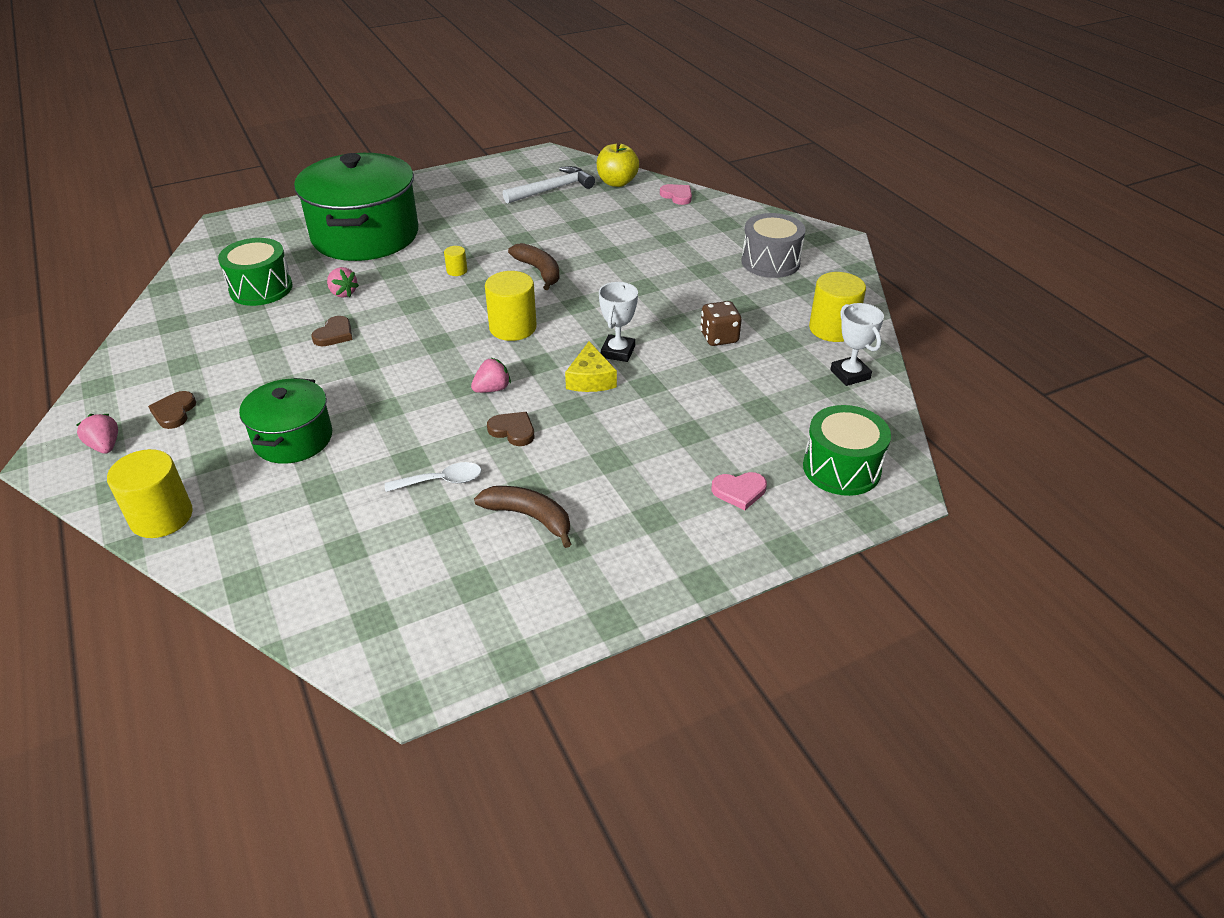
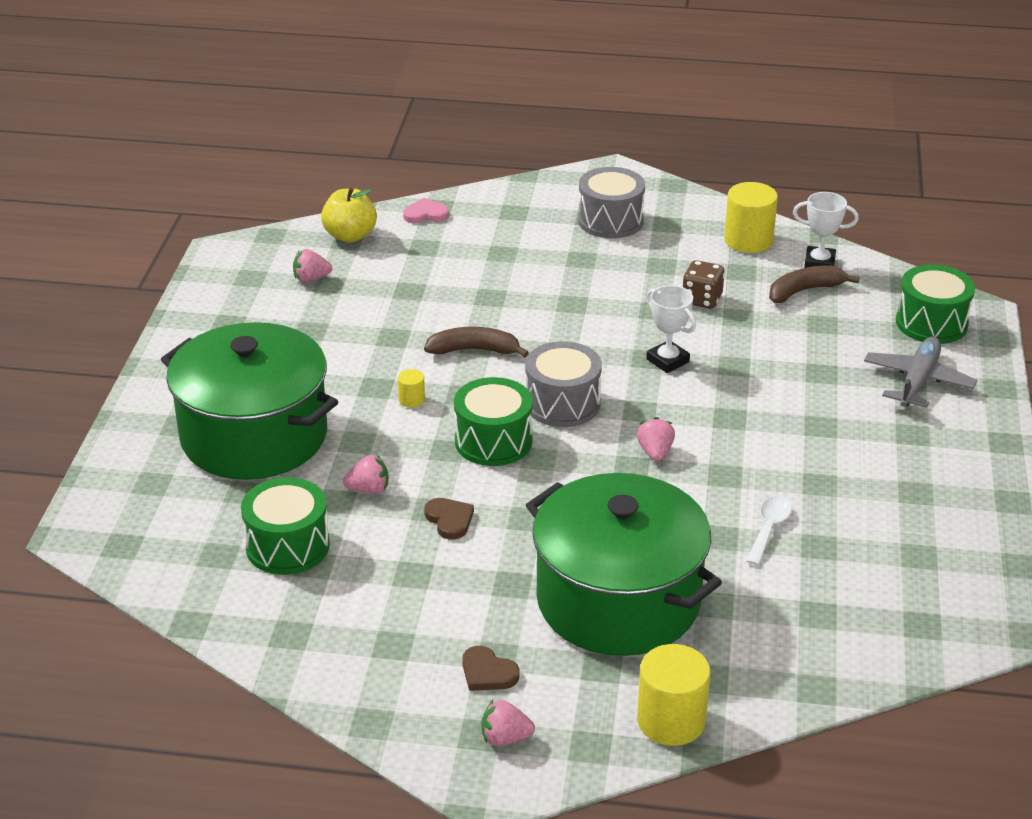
camera: 55 degrees left, 5 degrees down
(293, 439) = (618, 600): green pot -> green pot, size x1.81
(440, 317) = (493, 441): none -> green drum
(513, 328) = (562, 403): yellow cylinder -> grey drum
(513, 430) = (732, 463): brown heart -> none
(529, 517) = (860, 497): brown banana -> brown banana (804, 291)
(552, 189) = (311, 279): white hammer -> pink strawberry
(590, 379) = (695, 392): yellow cheese -> none
(739, 491) = (918, 381): pink heart -> grey plane

